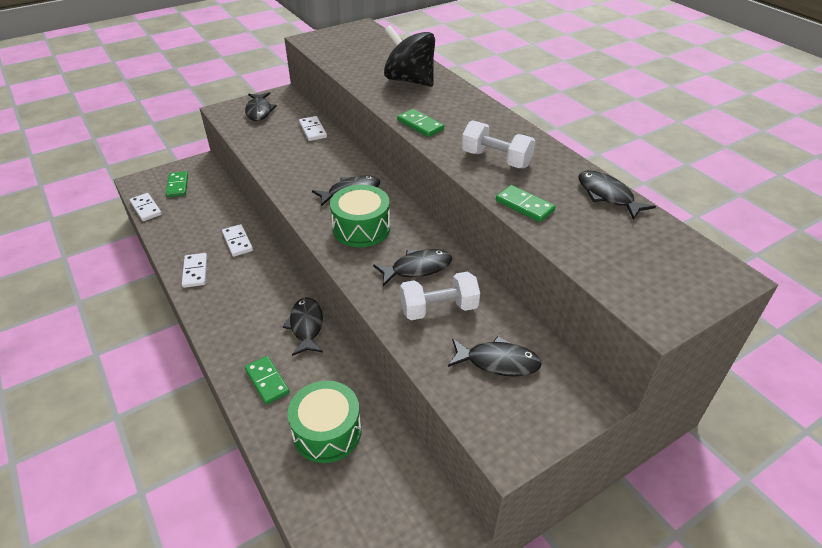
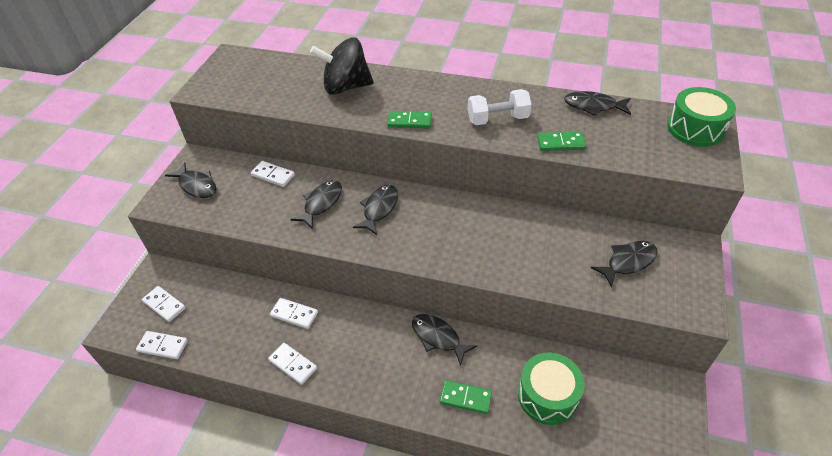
camera: 40 degrees left, 5 degrees up
(177, 186) = (164, 305): green domino -> white domino
(361, 228) = (427, 232): green drum -> green drum (695, 129)
(417, 268) = (504, 235): black fish -> black fish (321, 203)
(439, 309) = (553, 253): white dumbbell -> none

